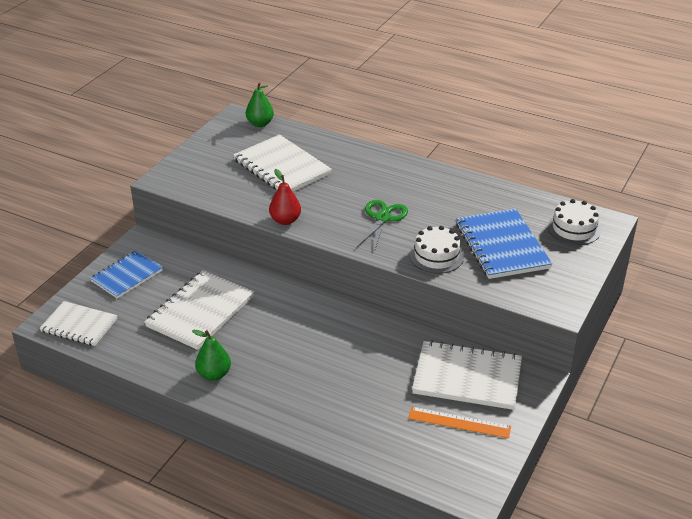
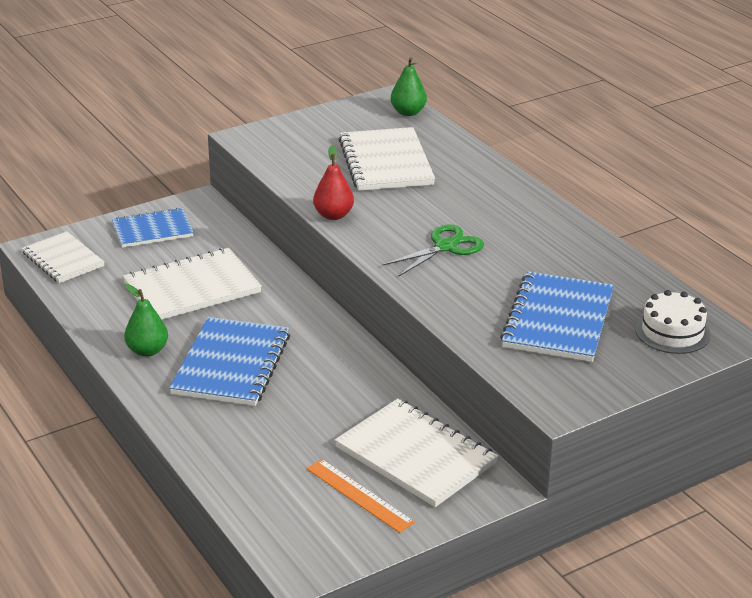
camera: 30 degrees right, 5 degrees down
(284, 361) = (231, 364): none -> blue notebook
(436, 256) = (467, 304): white cake -> none

